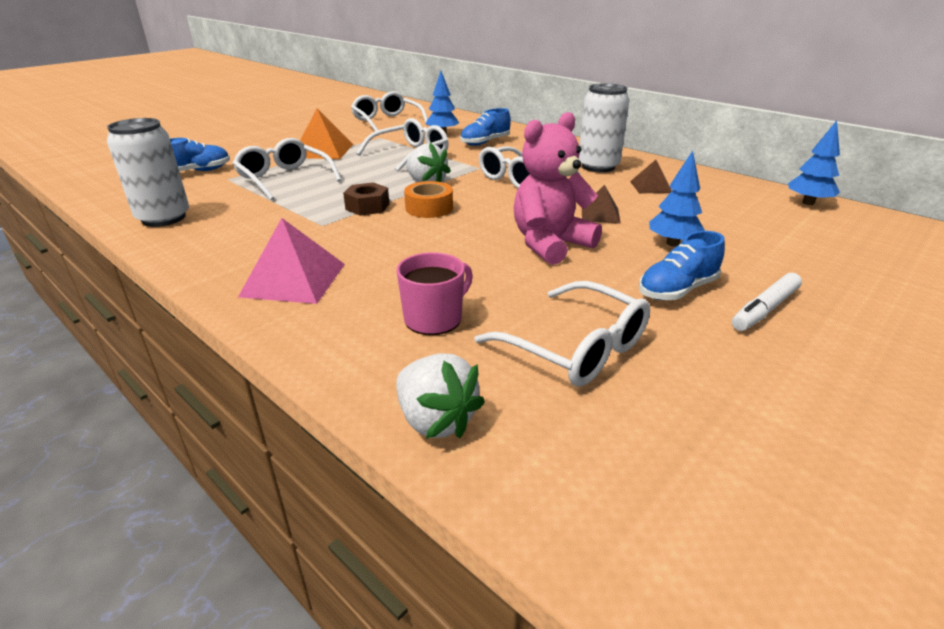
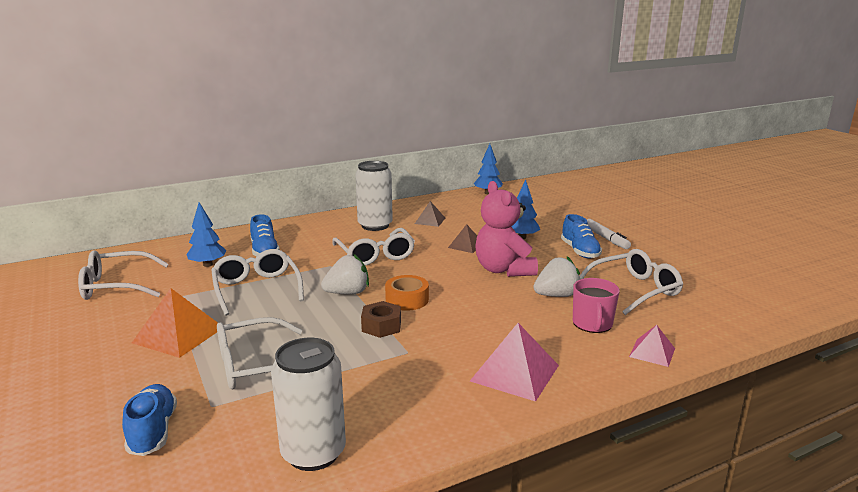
camera: 70 degrees left, 10 degrees down
(372, 372) = (652, 352): none -> pink pyramid
(434, 318) = (592, 324): pink mug -> pink mug turned 150 degrees counterclockwise
(436, 420) = (698, 339): white strawberry -> white strawberry (556, 295)

